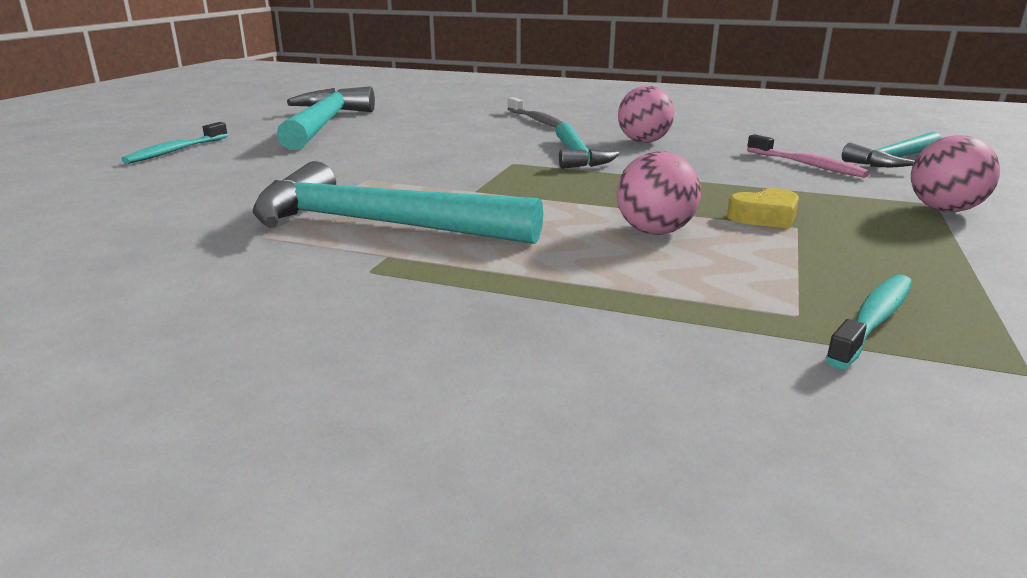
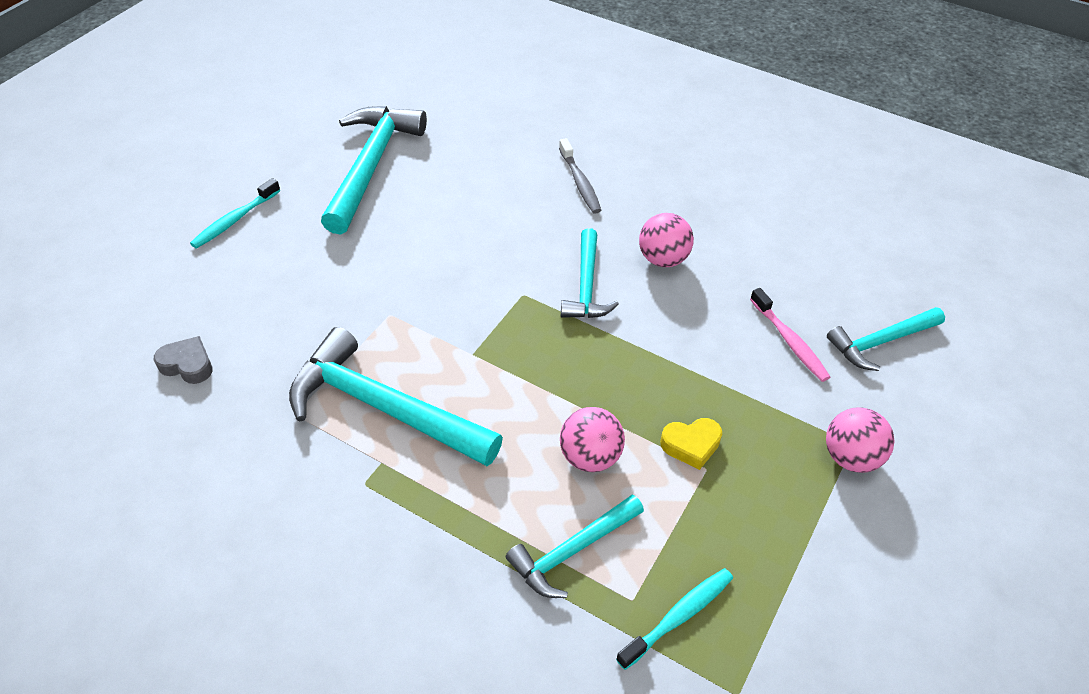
camera: 10 degrees right, 25 degrees up
(110, 220) = (187, 364): none -> grey heart
(684, 289) = (572, 551): none -> turquoise hammer

